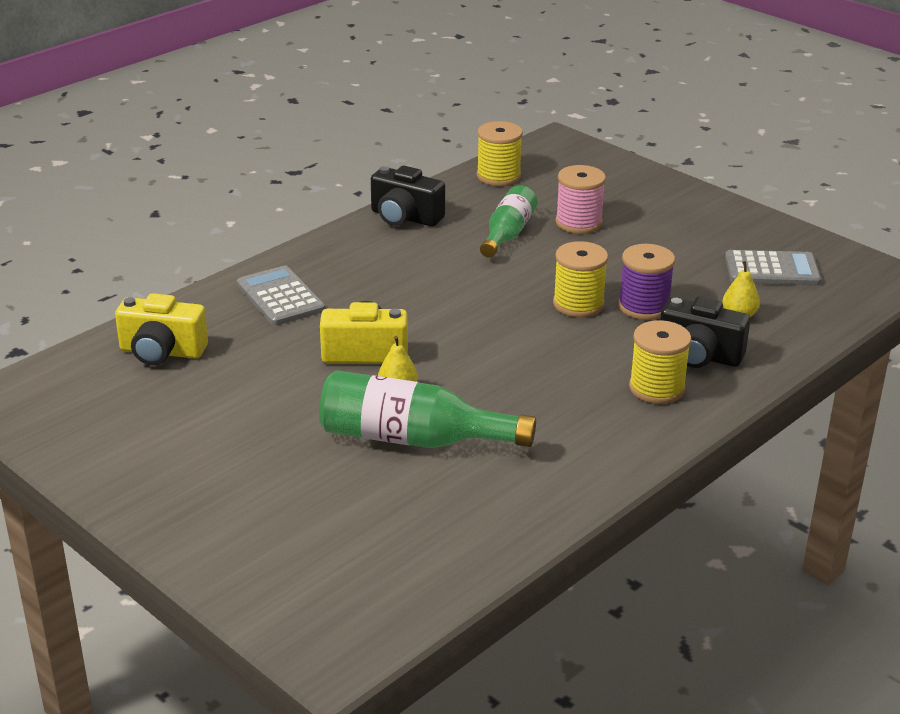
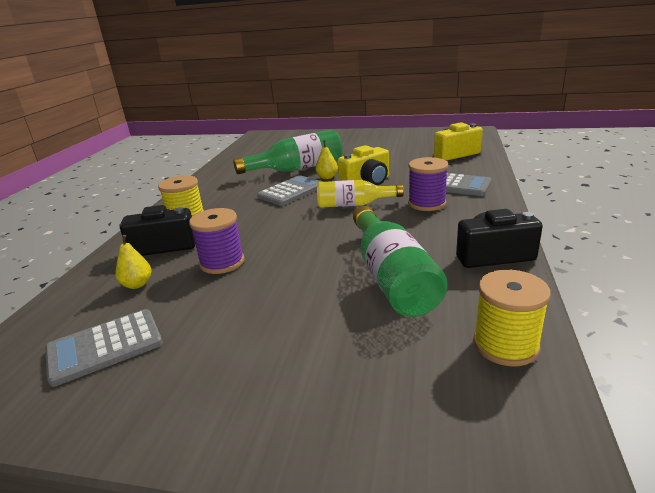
camera: 150 degrees right, 5 degrees down
(358, 287) = (427, 203): none -> purple spool
(433, 322) = (353, 204): none -> yellow bottle
(479, 384) = (291, 191): none -> grey calculator
(507, 234) = (392, 277): green bottle -> green bottle, size x1.54
(578, 223) = (344, 318): pink spool -> none
(578, 304) = (273, 246): yellow spool -> none

